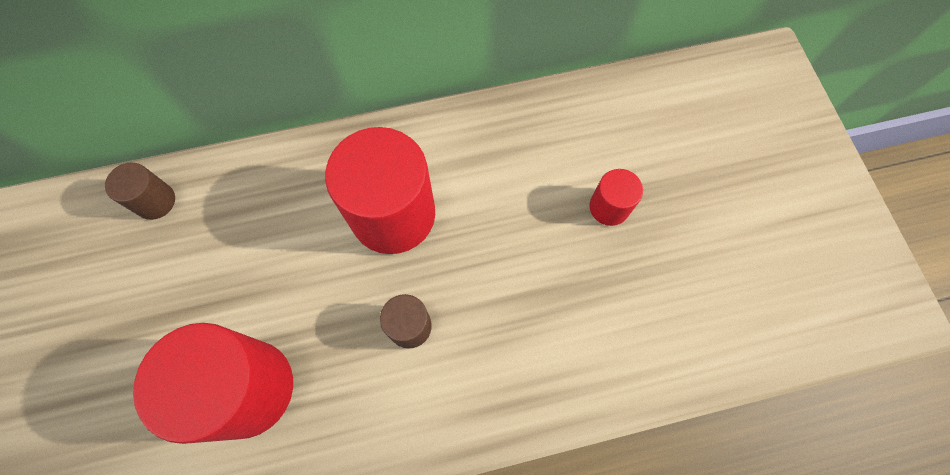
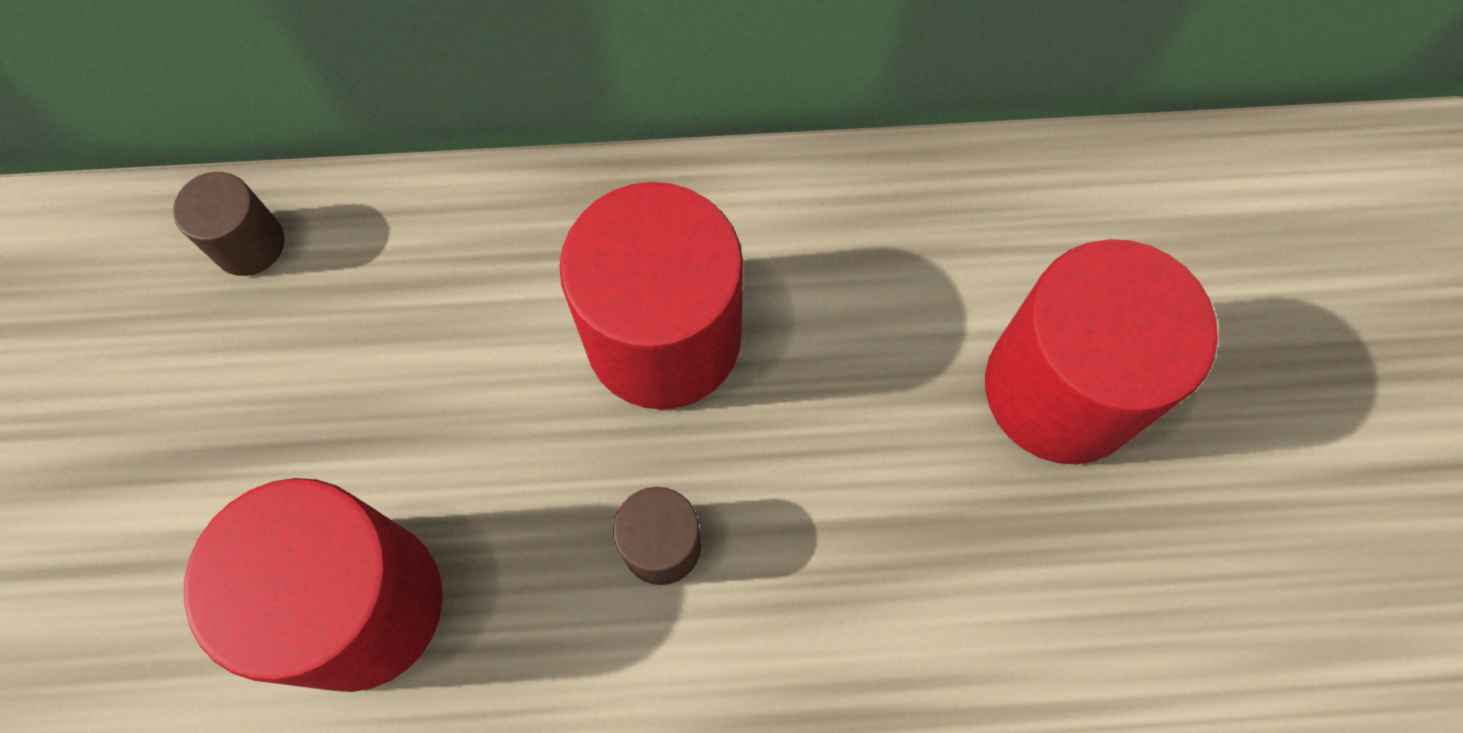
camera: 10 degrees right, 0 degrees up
(609, 207) = (1062, 389): red cylinder -> red cylinder, size x2.09

